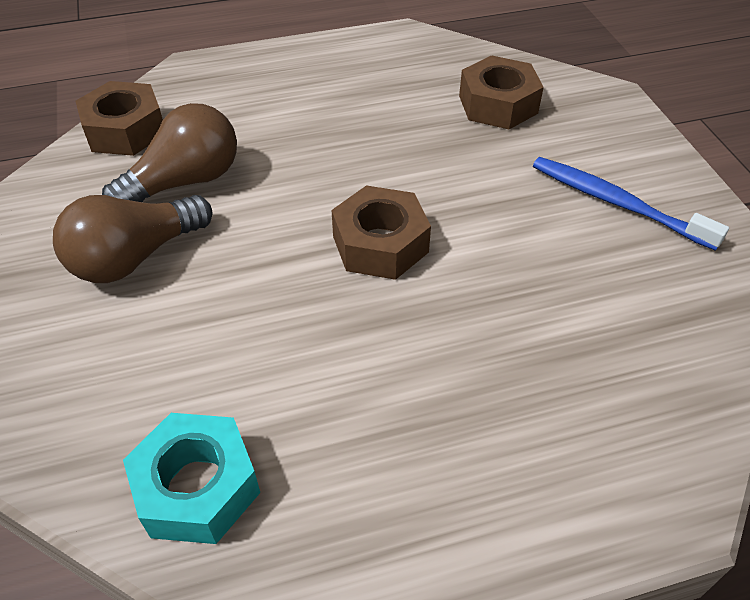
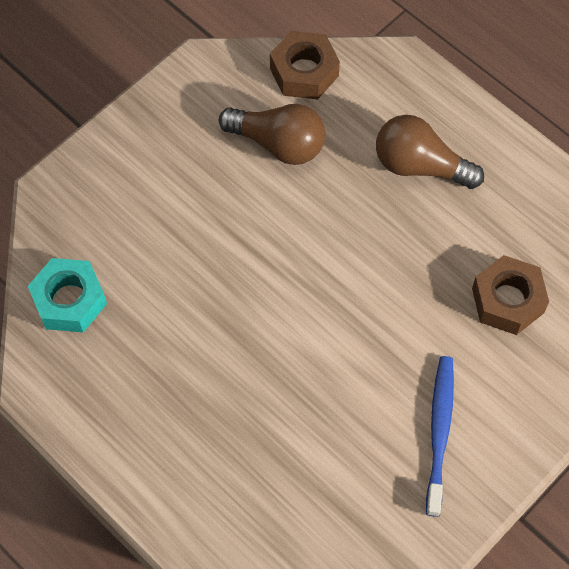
camera: 60 degrees right, 15 degrees up
(135, 257) = (196, 162): brown light bulb -> brown light bulb (420, 166)
(380, 244) = (297, 296): brown nut -> none

